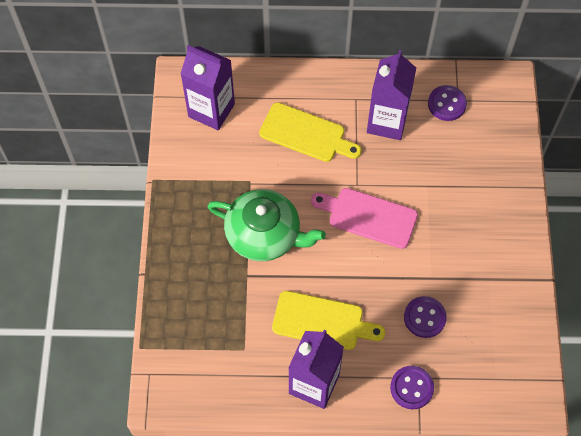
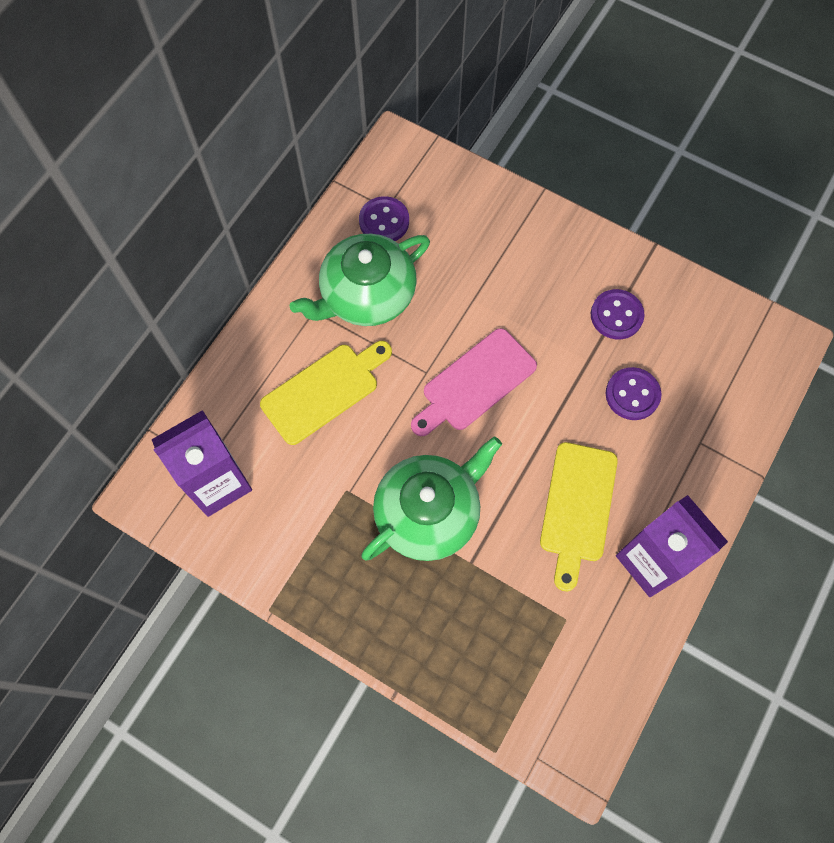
camera: 60 degrees left, 5 degrees up
(322, 321) = (578, 507): yellow cutting board -> yellow cutting board turned 150 degrees clockwise
(387, 122) = (366, 295): purple carton -> green teapot
(411, 388) = (709, 456): purple button -> purple button (616, 315)

